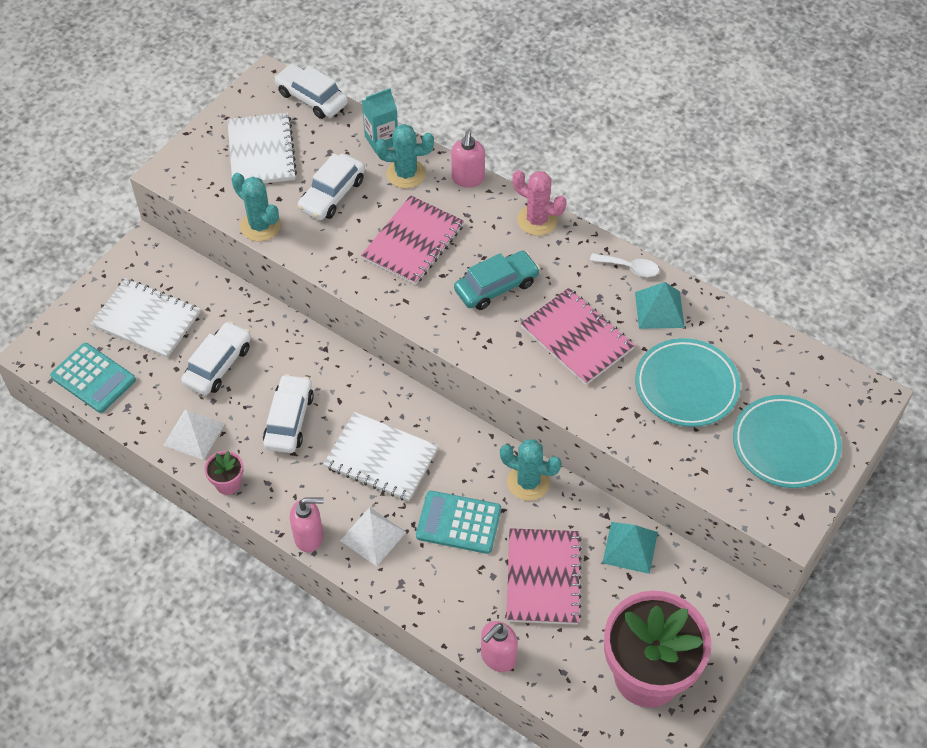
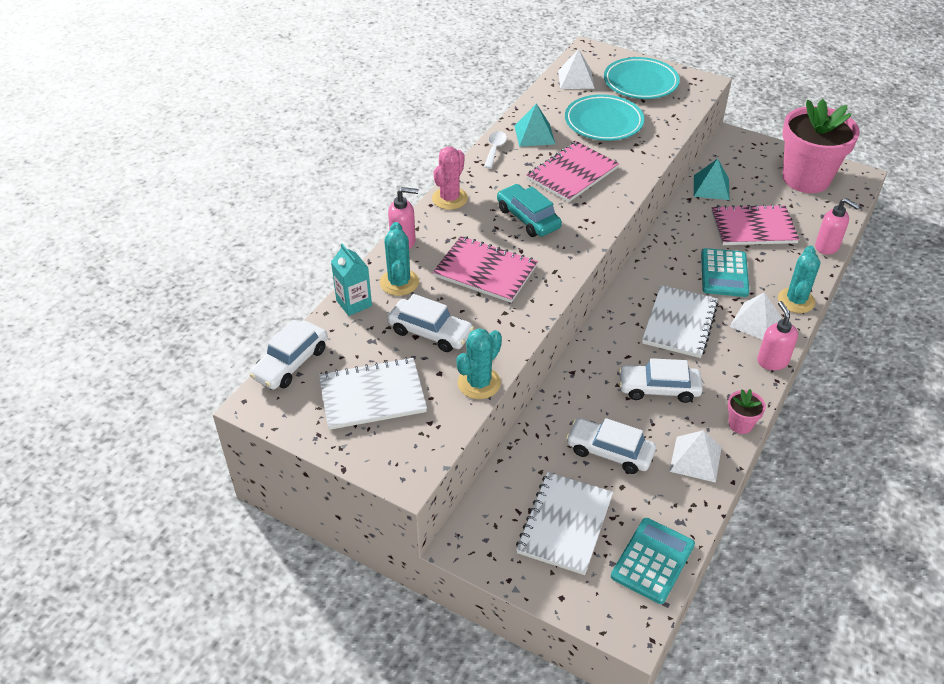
camera: 95 degrees left, 10 degrees down
(528, 482) = (674, 238): turquoise cactus -> turquoise cactus (796, 300)
(790, 369) = (576, 79): none -> white pyramid

